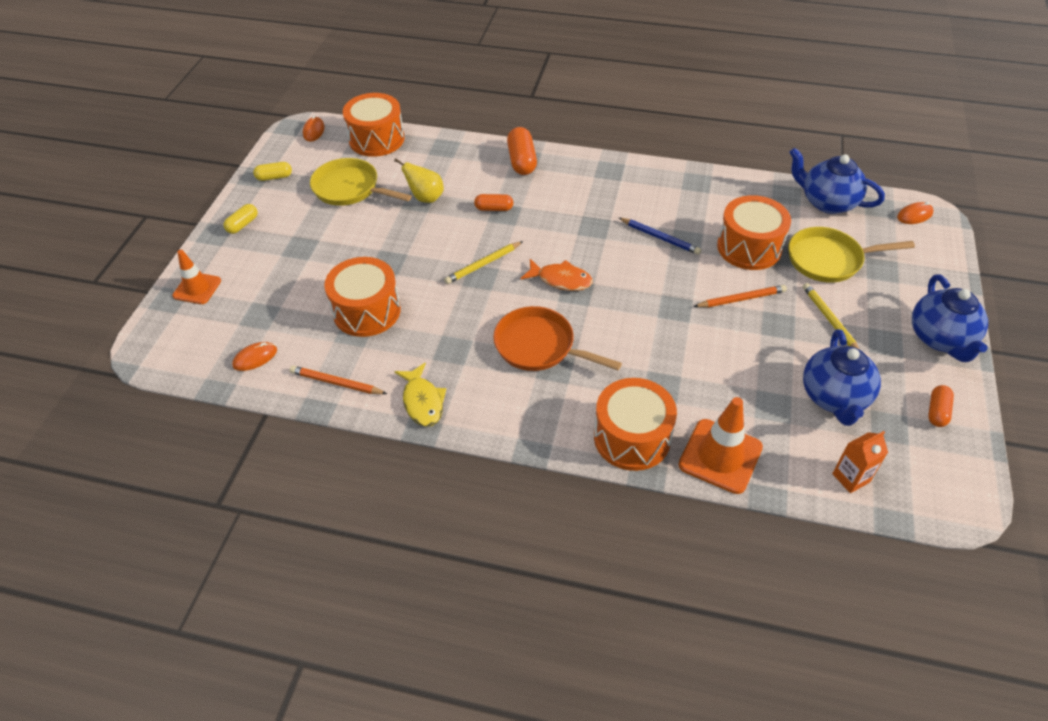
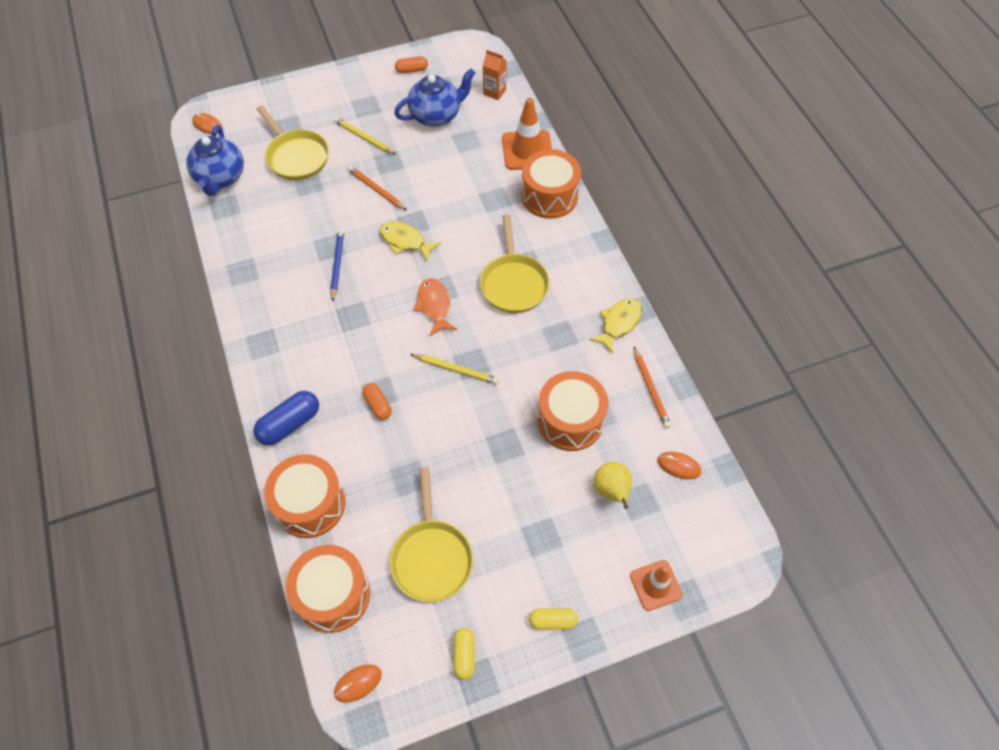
camera: 125 degrees left, 10 degrees up
(274, 177) = (464, 655): yellow capsule -> yellow capsule turned 45 degrees clockwise
(425, 198) = (400, 474): yellow pear -> yellow pear (611, 491)
(522, 161) = (289, 424): orange capsule -> blue capsule
(539, 346) = (513, 283): orange pan -> yellow pan
(654, 292) = (405, 241): none -> yellow fish
(749, 247) = (312, 205): orange drum -> orange drum (310, 504)
(829, 319) = (363, 138): yellow pencil -> yellow pencil turned 90 degrees clockwise
(940, 339) = (343, 82): blue teapot -> none

